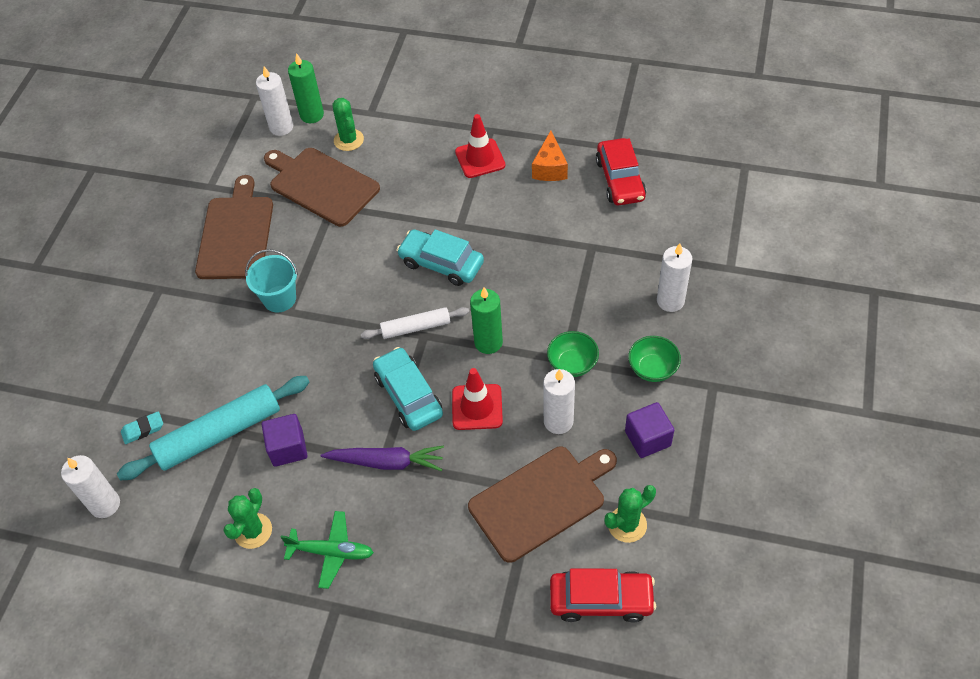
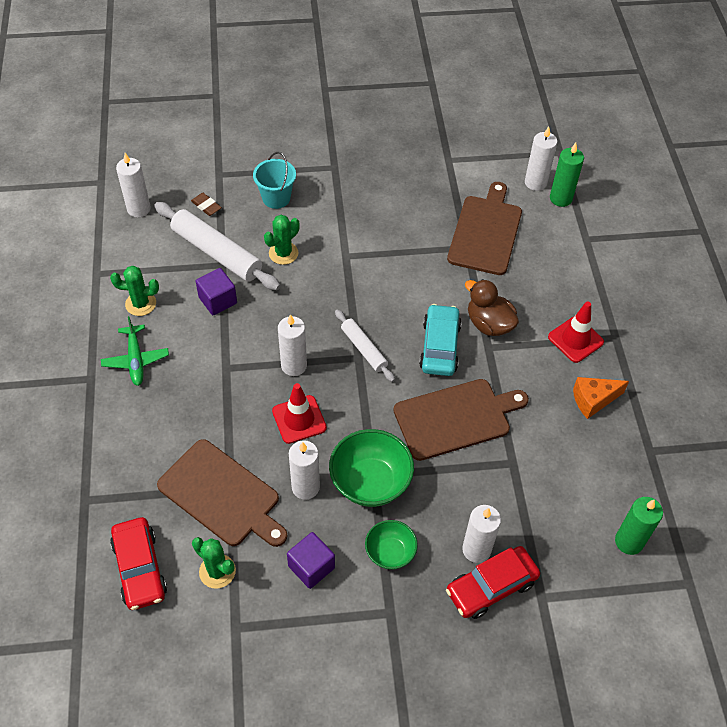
camera: 65 degrees right, 0 degrees up
(143, 429) = (206, 206): turquoise eraser -> brown eraser
(219, 434) = (217, 253): turquoise rolling pin -> white rolling pin
(236, 234) = (407, 194): brown cutting board -> brown cutting board (455, 418)
(279, 299) = (355, 245): turquoise bucket -> turquoise bucket (276, 198)
(348, 140) = (546, 234): green cactus -> green cactus (283, 253)
(386, 462) = (225, 370): purple carrot -> none
(408, 395) = (294, 365): turquoise car -> white candle
(433, 217) = (489, 324): none -> brown duck
(488, 342) = (369, 408): green candle -> green candle (629, 541)
(572, 364) = (370, 482): green bowl -> green bowl, size x1.67
(620, 179) = (609, 466): red car -> red car (491, 586)

